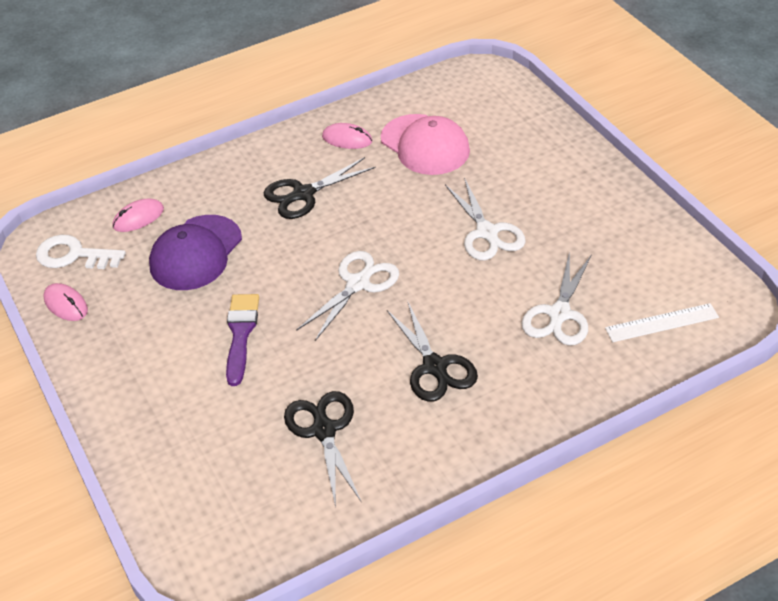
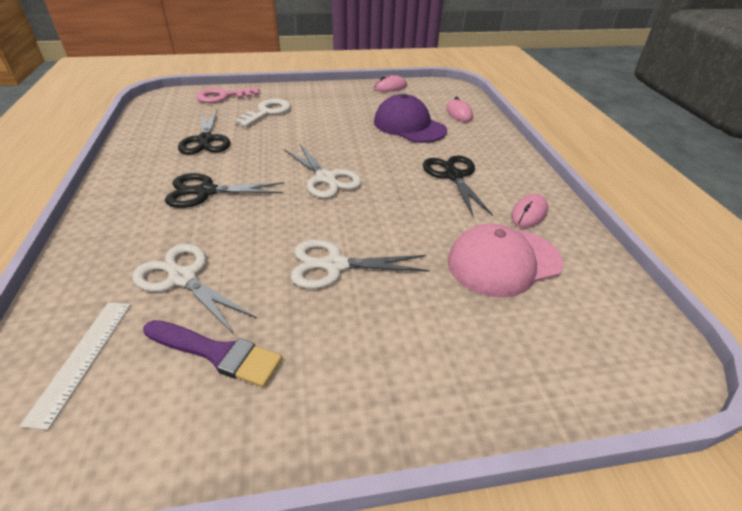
camera: 105 degrees right, 5 degrees down
(73, 255) = (433, 93): white key -> white key (267, 112)
(174, 488) = (223, 96): none -> pink key
(241, 334) = (317, 128): purple brush -> purple brush (217, 353)
(324, 430) = (205, 140): black scissors -> black scissors turned 75 degrees clockwise

